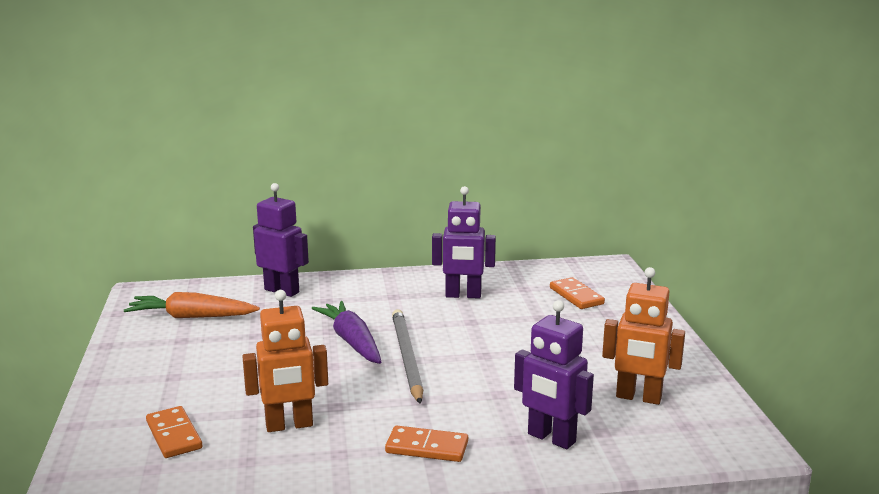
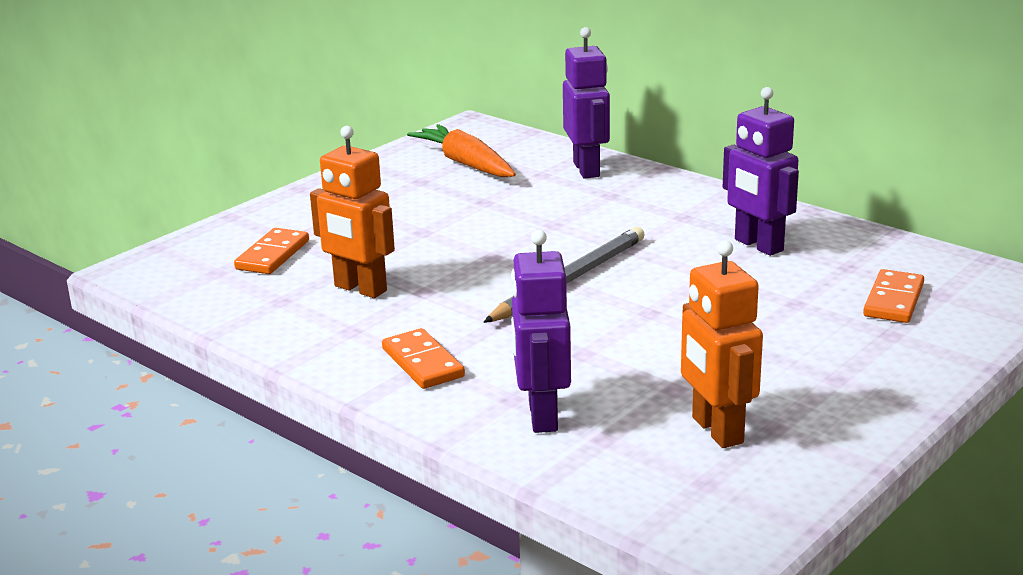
camera: 50 degrees right, 5 degrees up
(352, 341) = (552, 243): purple carrot -> none

